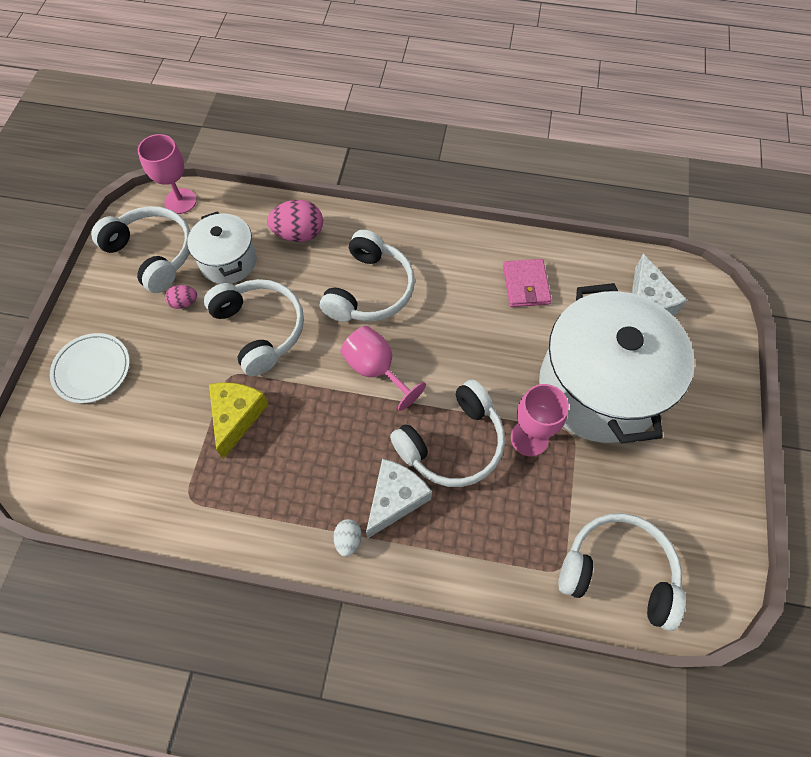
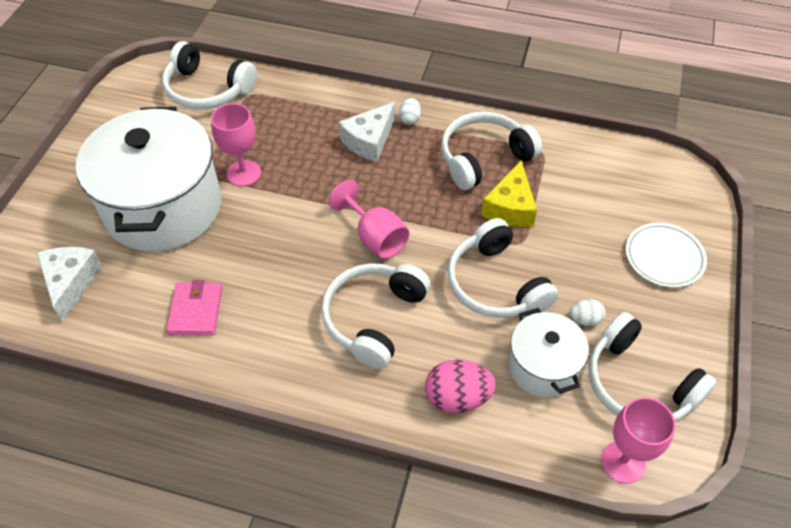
camera: 175 degrees left, 10 degrees down
(184, 303) = (585, 319): pink egg -> white egg
(452, 443) = (313, 174): white headphones -> white headphones (484, 158)

